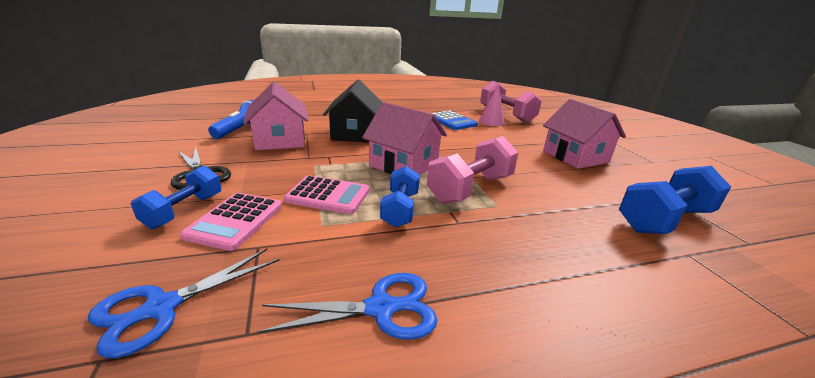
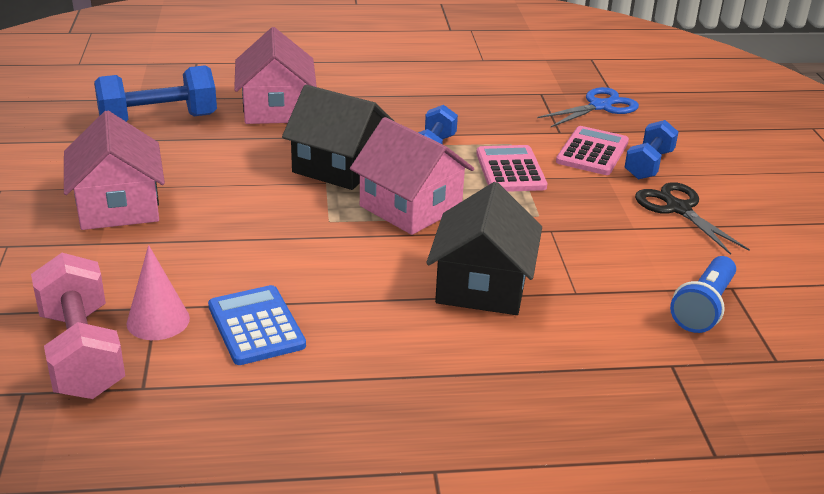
camera: 170 degrees left, 5 degrees up
(280, 140) = (613, 273): pink house -> pink house (276, 109)
(328, 195) = (510, 170): pink calculator -> pink calculator turned 60 degrees clockwise
(380, 308) = (461, 94): blue scissors -> none
(470, 189) = (339, 166): pink dumbbell -> black house

